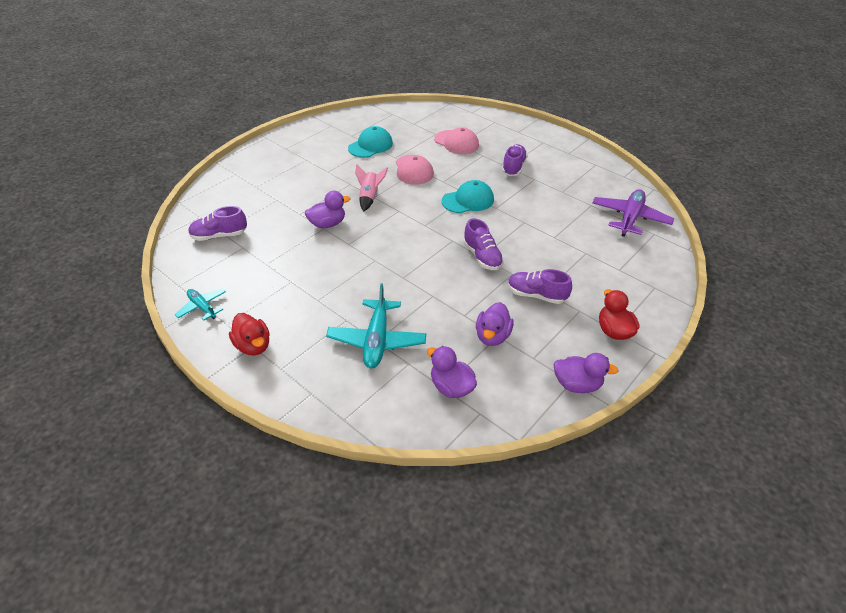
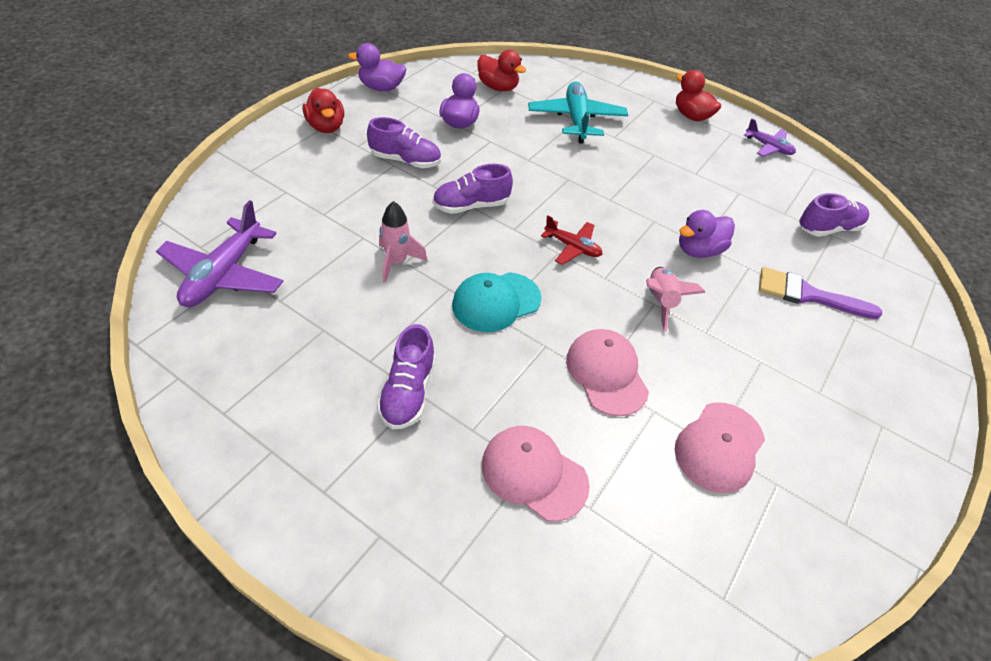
camera: 170 degrees right, 5 degrees up
(202, 307) = (768, 147): turquoise plane -> purple plane
(274, 198) = (807, 295): none -> purple brush
(370, 146) = (719, 447): turquoise cap -> pink cap
(414, 228) = (572, 247): none -> red plane
(451, 387) = (498, 87): purple duck -> red duck
(482, 257) = (471, 206): purple shoe -> purple shoe turned 75 degrees counterclockwise
(529, 222) = (397, 262): none -> pink rocket

